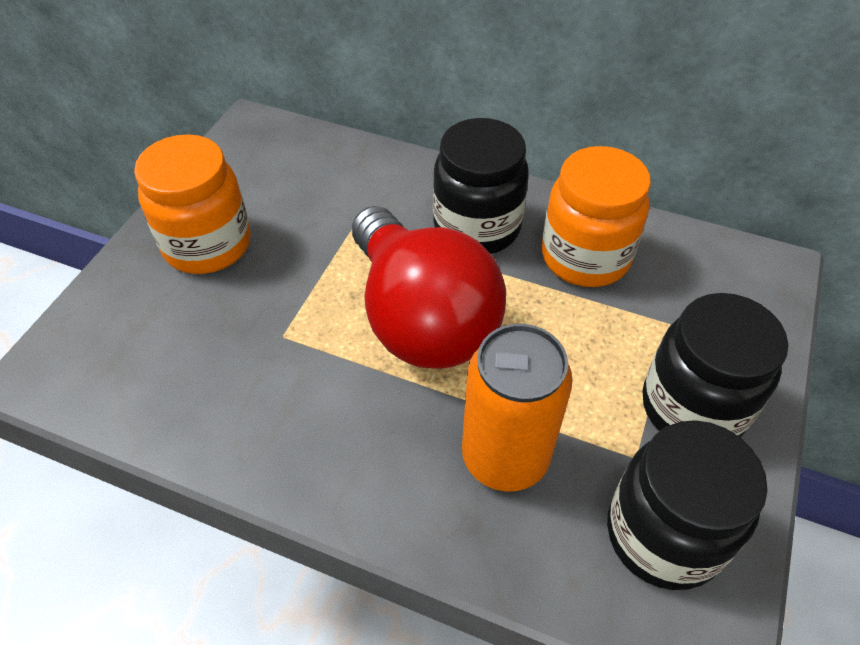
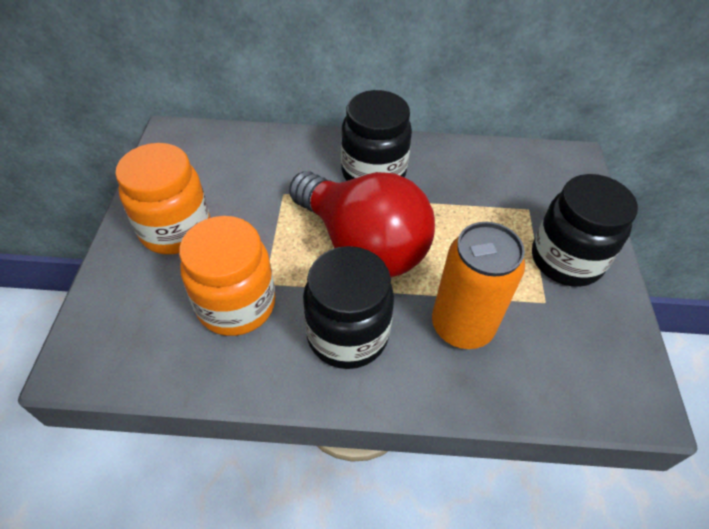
camera: 20 degrees left, 0 degrees up
(585, 257) = (455, 177): orange jar -> orange jar (236, 304)
(663, 534) = (584, 347): black jar -> black jar (347, 335)

